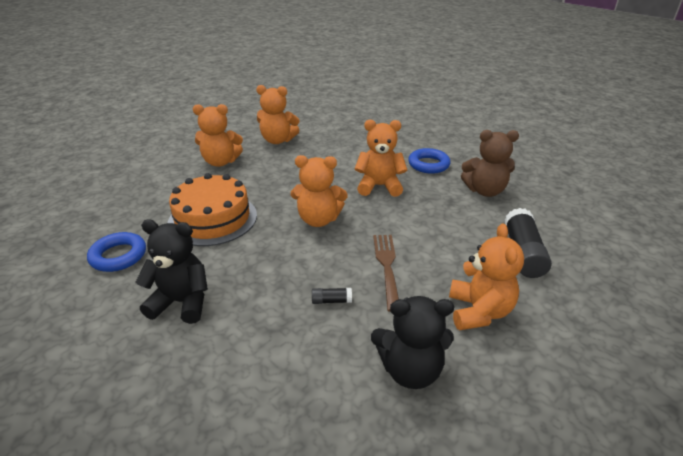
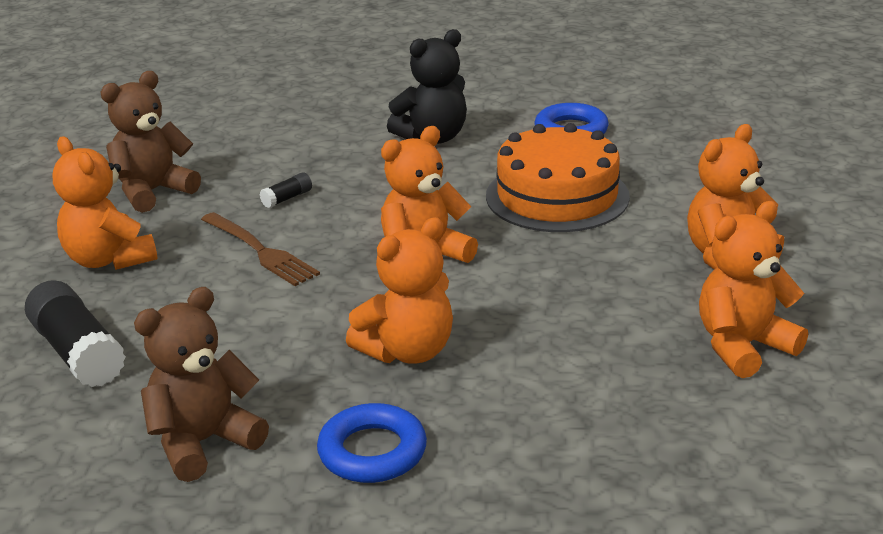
camera: 140 degrees right, 5 degrees down
(410, 370) = (153, 192): black teddy bear -> brown teddy bear

